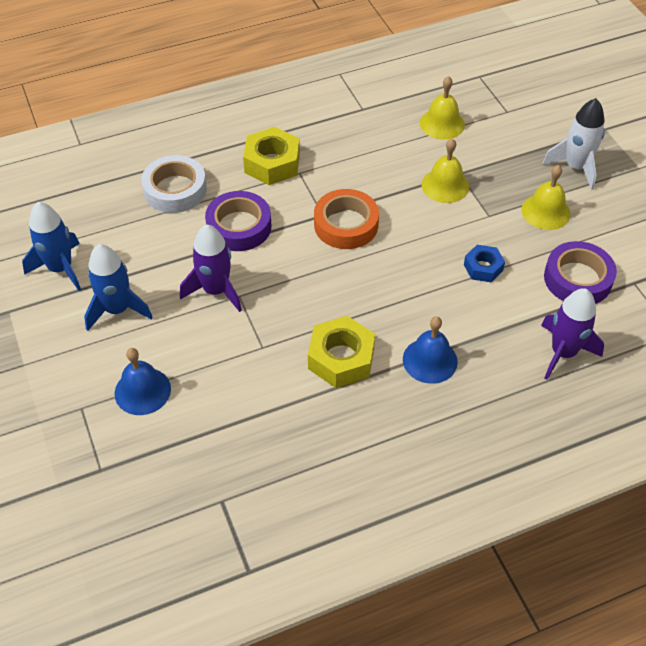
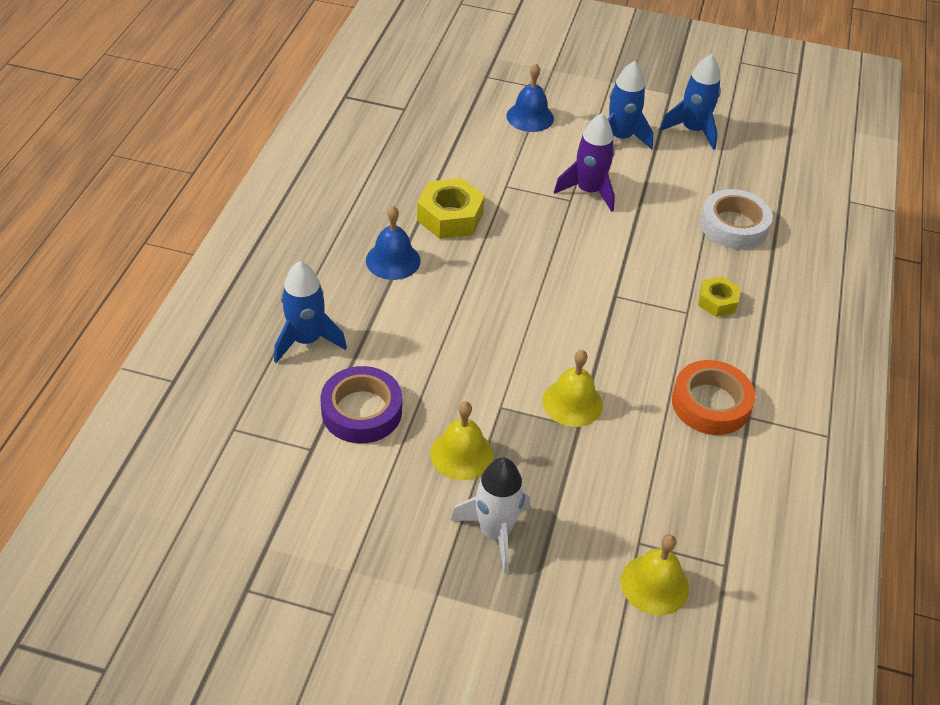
camera: 125 degrees right, 5 degrees down
(239, 226) = (650, 238): purple tape -> none
(272, 163) = (717, 301): yellow nut -> yellow nut, size x0.60
(346, 224) = (588, 302): orange tape -> orange tape (710, 403)
(442, 123) = (668, 466): yellow bell -> yellow bell (654, 584)
(483, 267) = (445, 356): blue nut -> none
(563, 352) = (306, 340): purple rocket -> blue rocket

